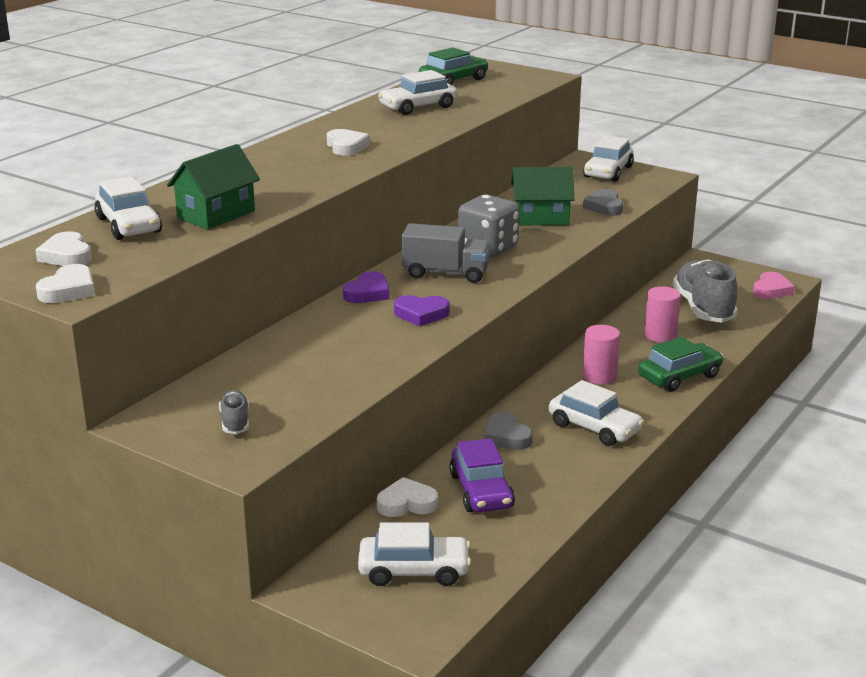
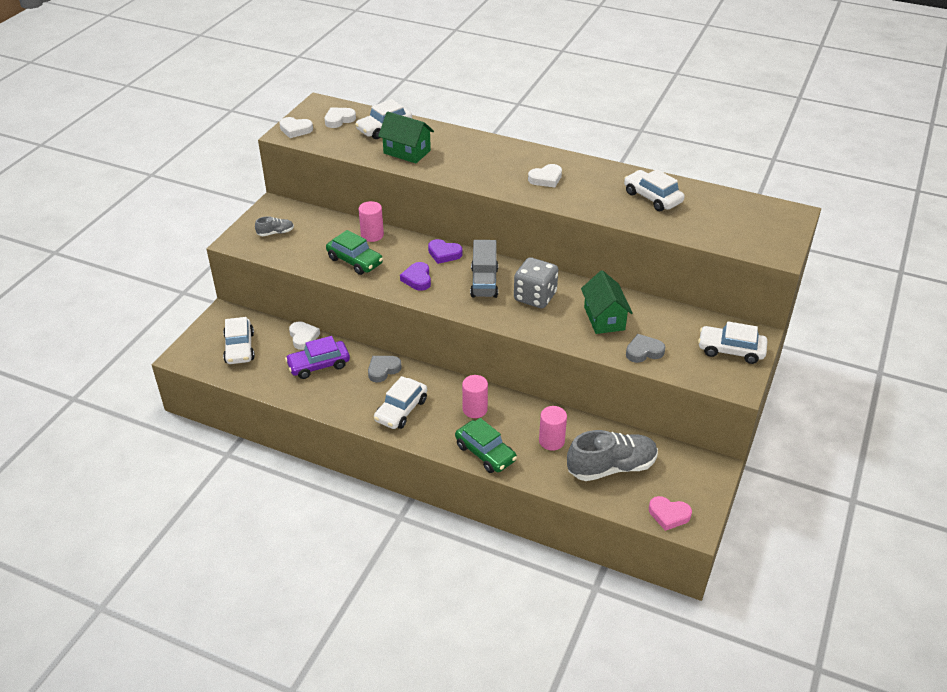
camera: 80 degrees right, 15 degrees up
(291, 340) = (372, 235): none -> pink cylinder
(453, 80) = (735, 207): green car -> green car (355, 261)

